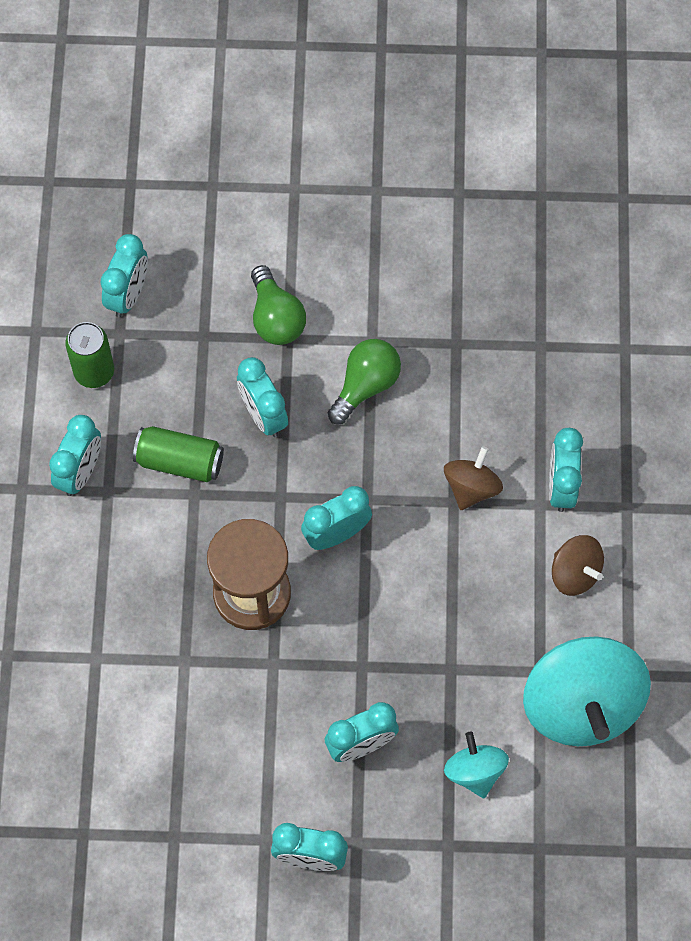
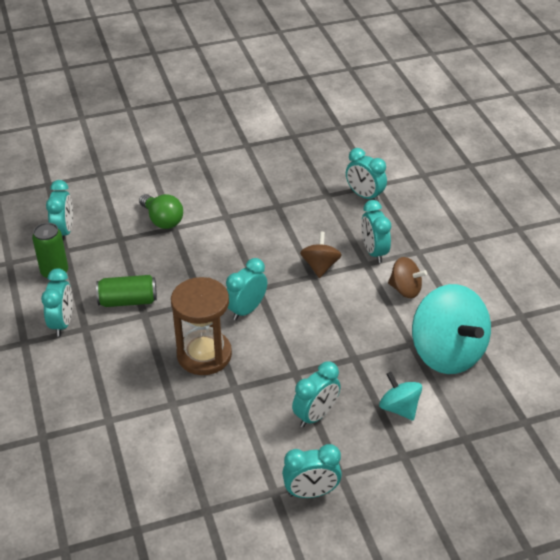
camera: 20 degrees left, 25 degrees down
(263, 415) = (173, 265): turquoise clock -> turquoise clock (364, 196)
(365, 385) = (232, 236): green light bulb -> none

